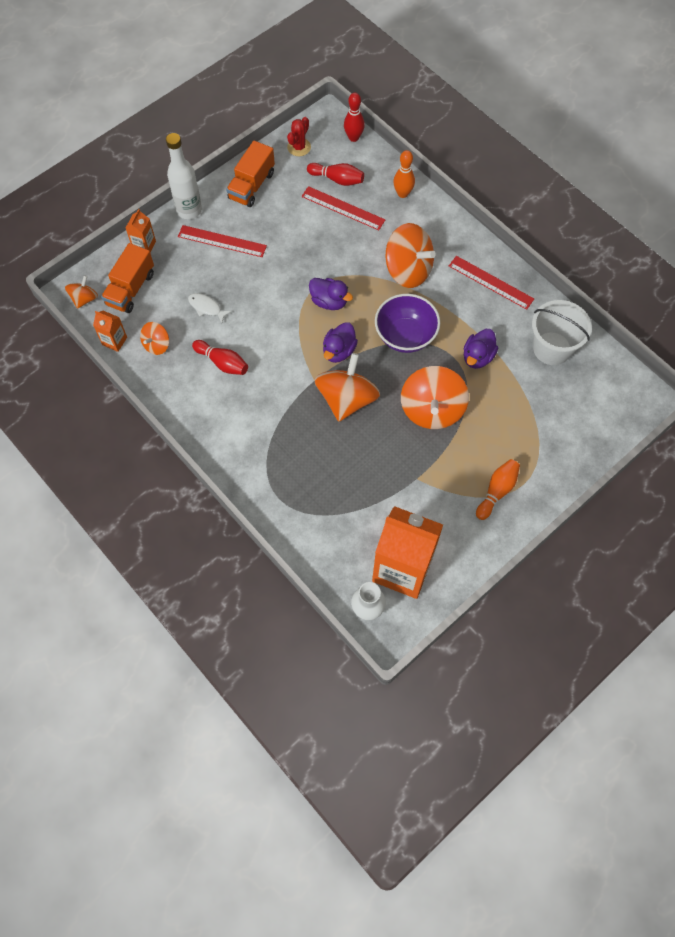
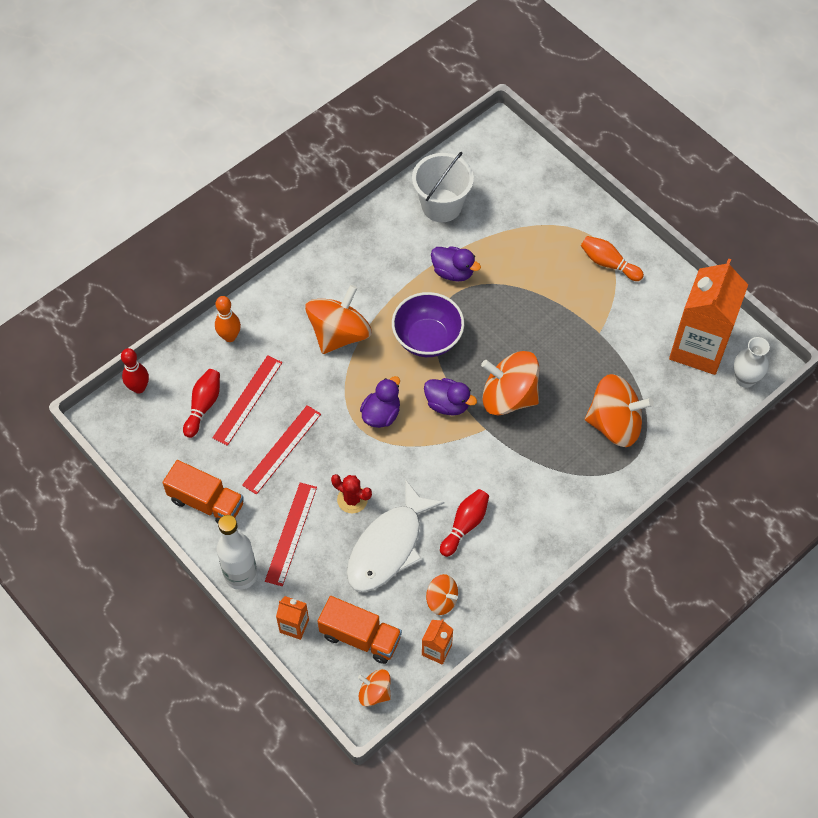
camera: 90 degrees left, 5 degrees down
(206, 307) = (388, 546): white fish -> white fish, size x2.26
(299, 147) = (148, 449): red cactus -> red cactus (352, 499)
(432, 409) = (518, 316): orange spinning top -> orange spinning top (614, 424)
(490, 282) = (358, 255): red ruler -> red ruler (282, 449)

